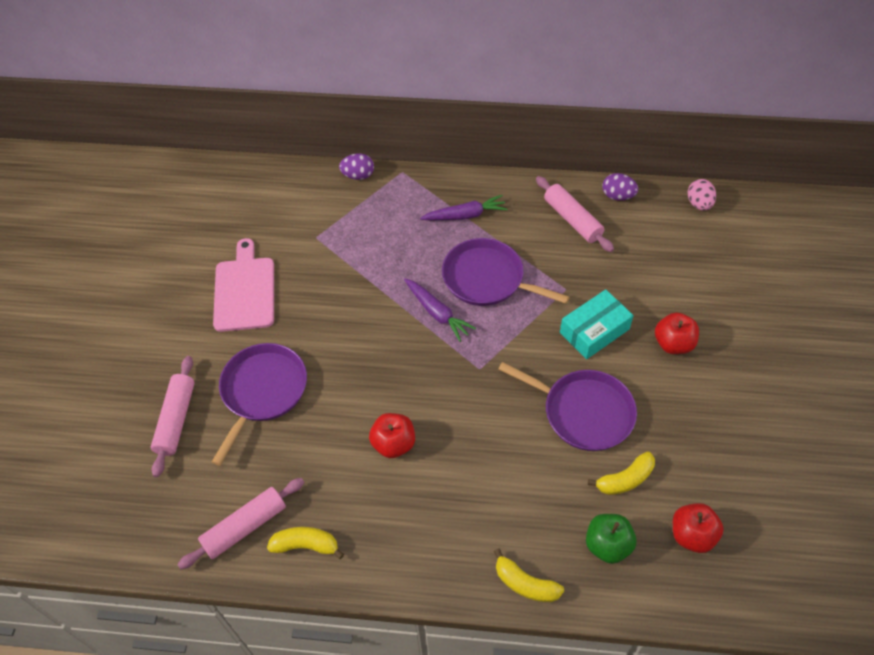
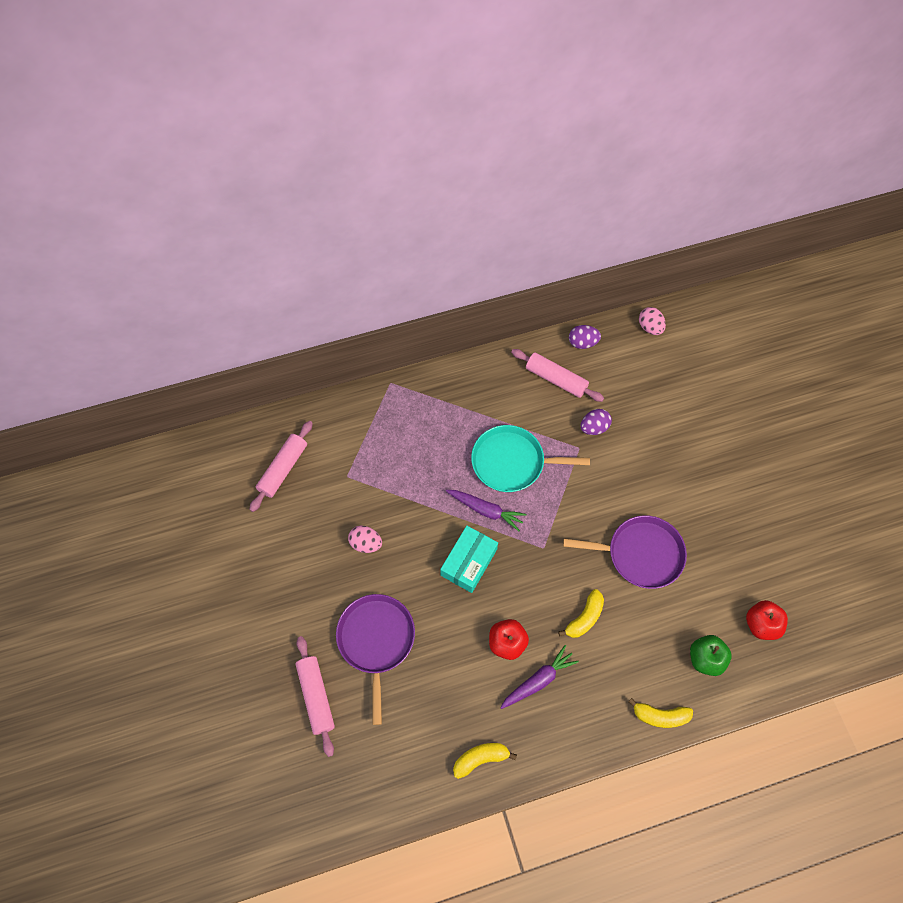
camera: 25 degrees left, 10 degrees up
(244, 290) = (311, 552): pink cutting board -> none
(245, 527) = (424, 764): pink rolling pin -> pink rolling pin (283, 469)
(301, 301) = (366, 543): none -> pink egg
(358, 175) = (353, 400): purple egg -> purple egg (594, 427)
(465, 215) = (465, 407): purple carrot -> purple carrot (538, 680)
(487, 279) = (512, 462): purple pan -> turquoise pan
(594, 331) = (618, 478): turquoise box -> turquoise box (469, 562)
(625, 479) = (695, 599): yellow banana -> yellow banana (584, 618)
(673, 344) = (682, 466): red apple -> none

